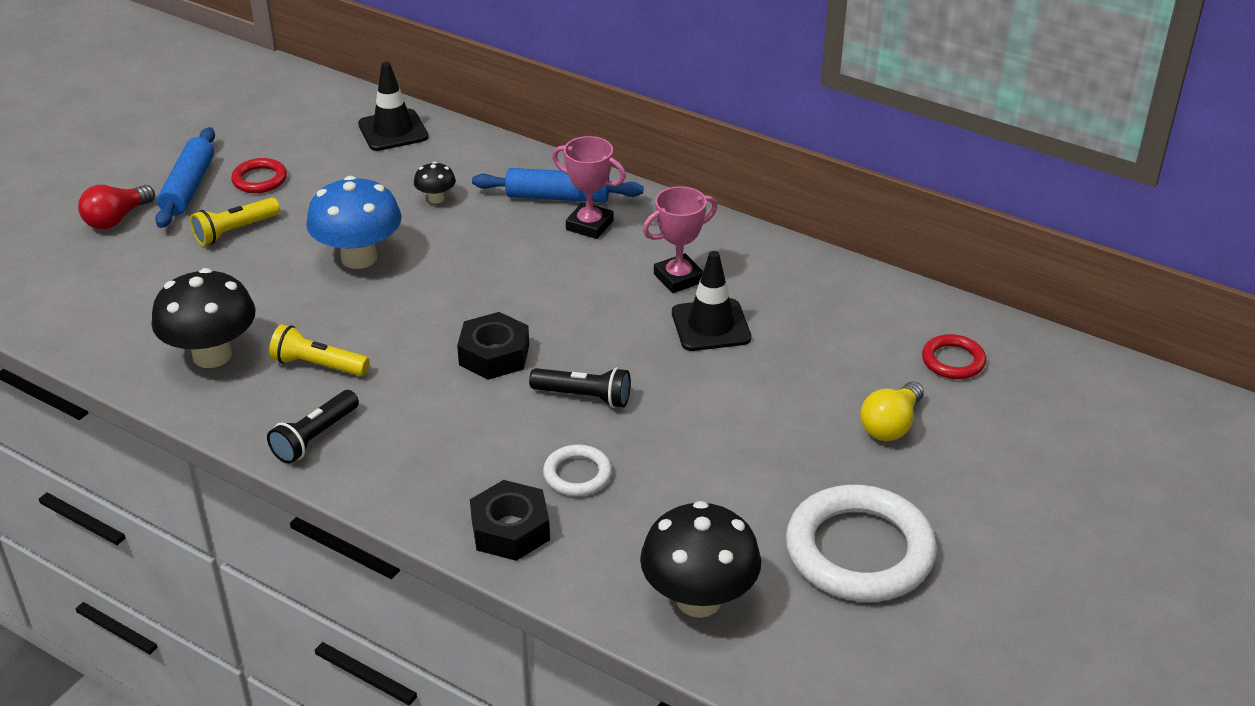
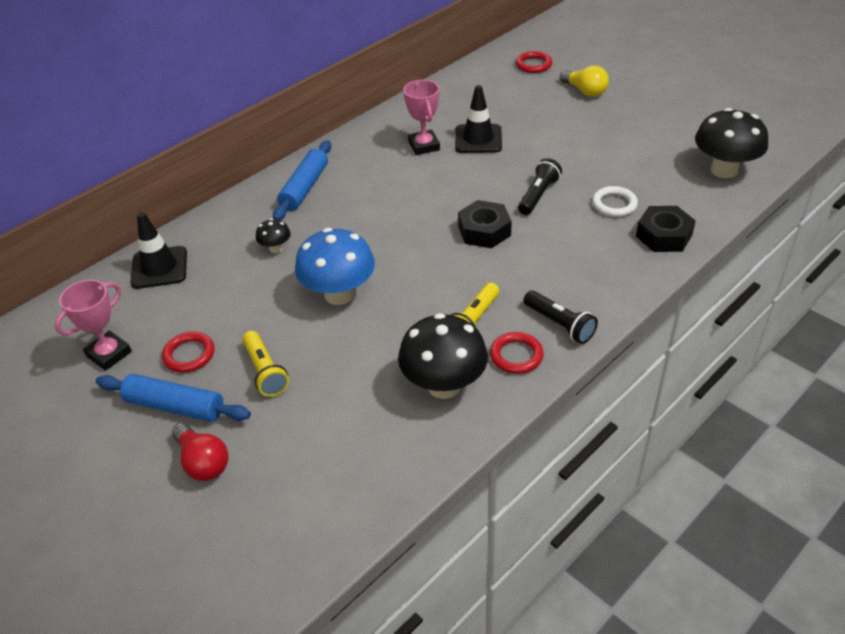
camera: 75 degrees left, 5 degrees up
(259, 405) = (516, 355): none -> red ring
(589, 225) = (347, 176): pink trophy -> pink trophy (109, 354)
(859, 551) = (685, 114): white ring -> none

